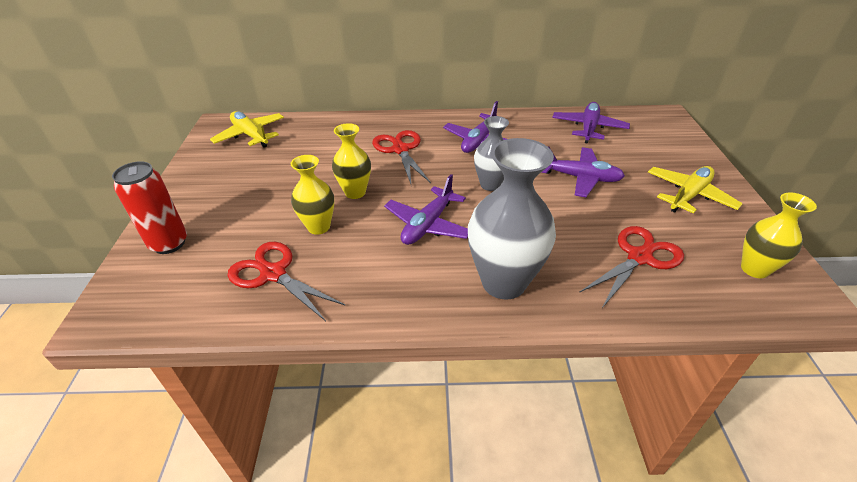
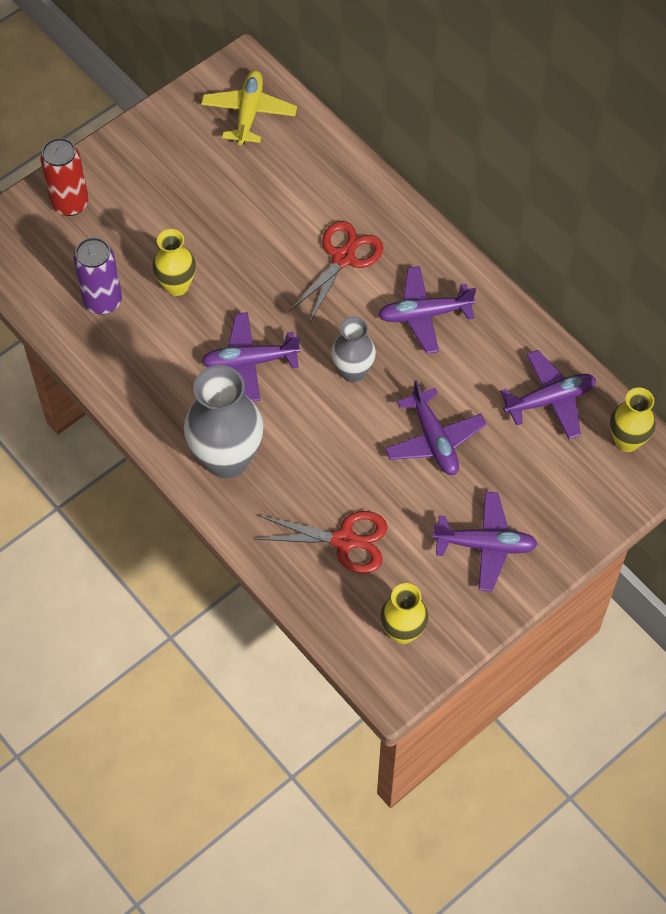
camera: 50 degrees right, 20 degrees up
(273, 274) = (103, 301): red scissors -> purple can
(355, 192) = (243, 274): yellow vase -> yellow vase (627, 441)
(688, 195) = (485, 545): yellow plane -> purple plane

